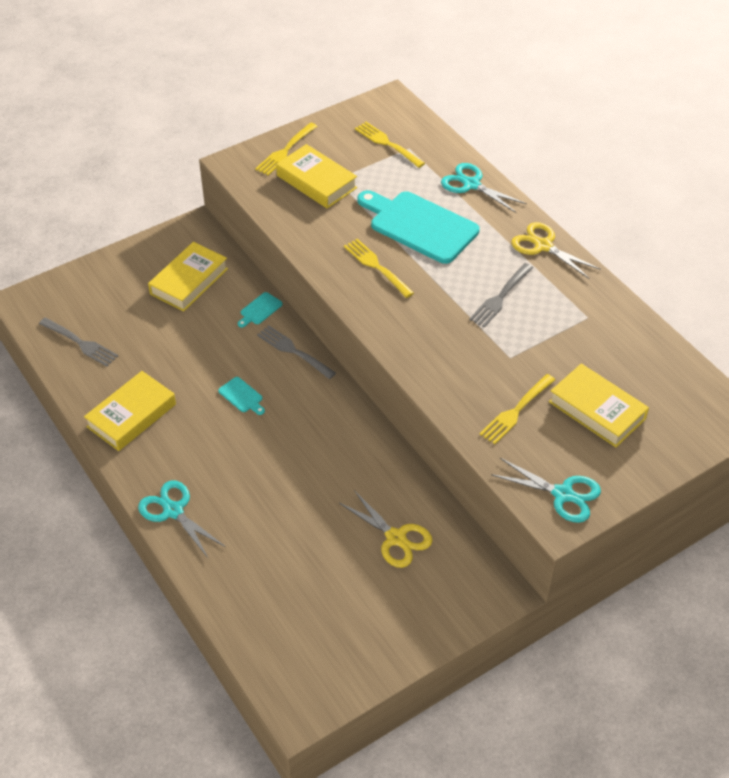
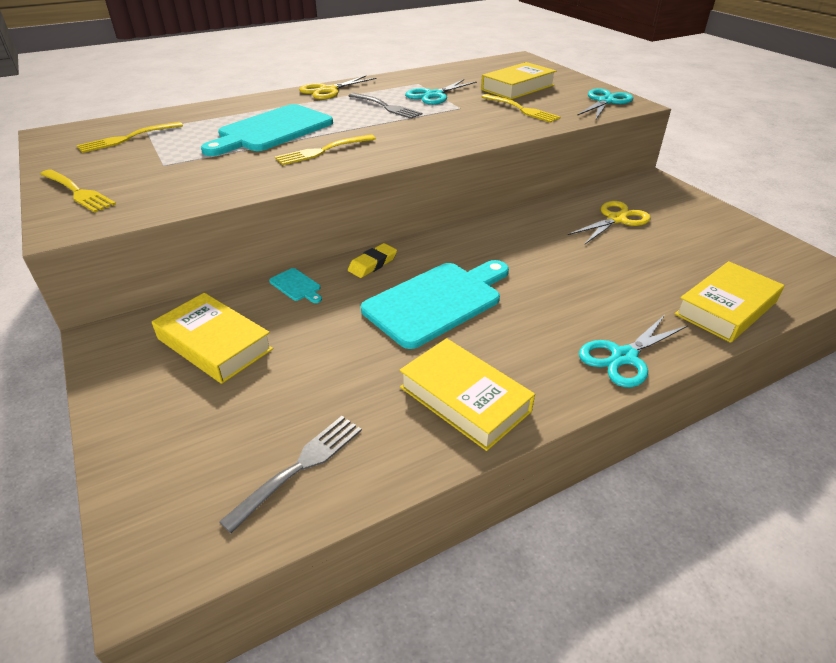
camera: 85 degrees left, 10 degrees down
(242, 396) = (437, 301): turquoise cutting board -> turquoise cutting board, size x2.47
(294, 351) = (373, 264): grey fork -> yellow eraser
(316, 182) = (157, 175): yellow book -> yellow book (726, 308)
(471, 184) = (228, 108): turquoise scissors -> turquoise scissors (434, 95)

